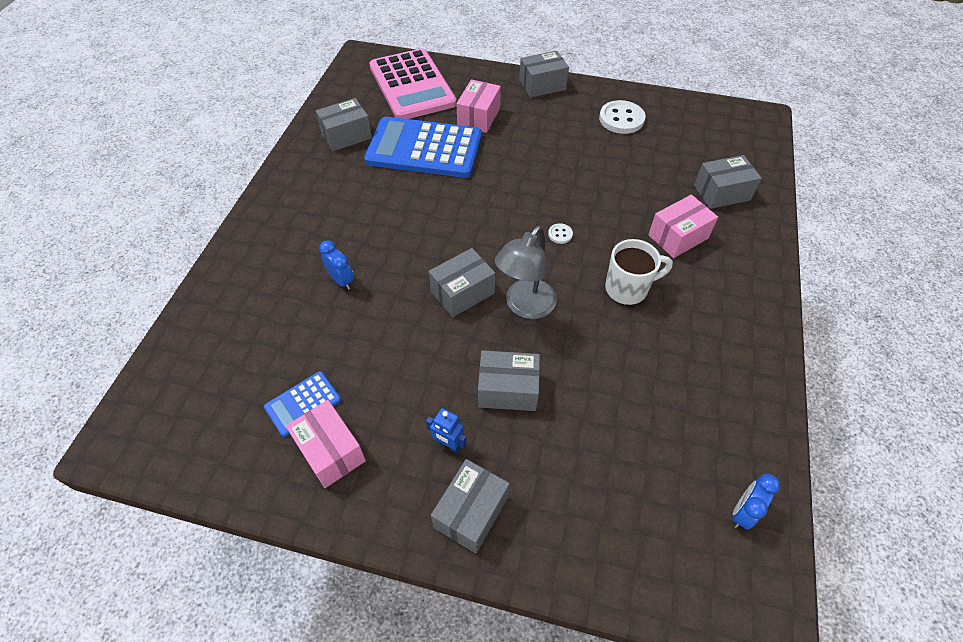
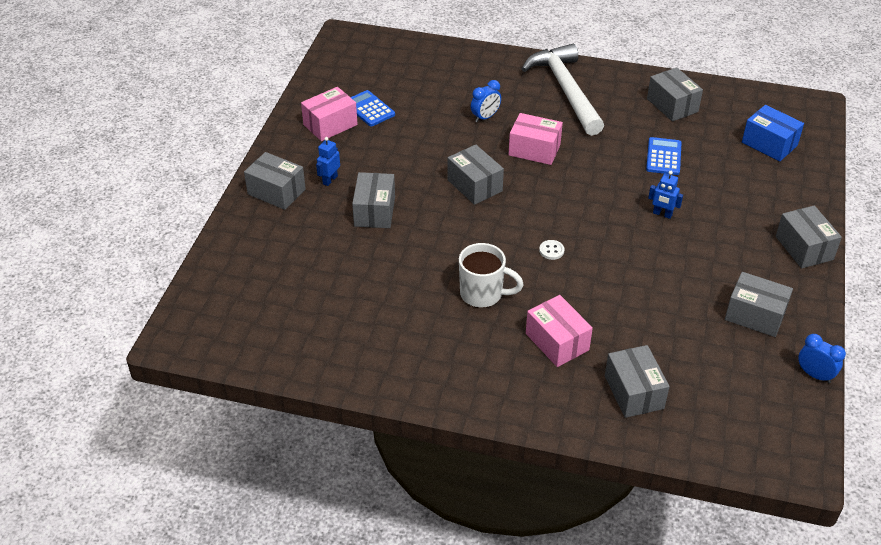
camera: 90 degrees right, 10 degrees down
(305, 209) = (565, 90): none -> white hammer
(412, 85) = (769, 144): pink calculator -> blue box
(424, 148) = (663, 157): blue calculator -> blue calculator, size x0.46
(479, 117) = (726, 195): pink box -> pink box (534, 150)
(505, 157) = (662, 214): none -> blue robot
(525, 307) = (459, 223): grey lamp -> none
(621, 119) = (755, 315): white button -> grey box
(628, 289) = (483, 294): white mug -> white mug turned 60 degrees counterclockwise
(743, 512) = (253, 340): blue clock -> blue clock (814, 375)

